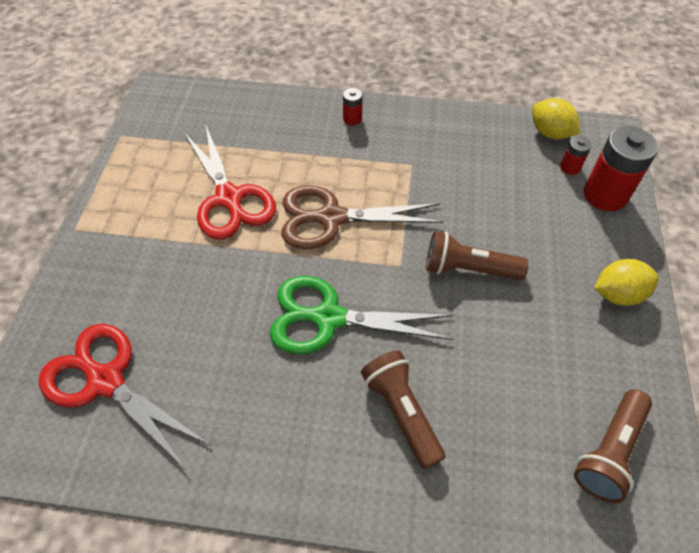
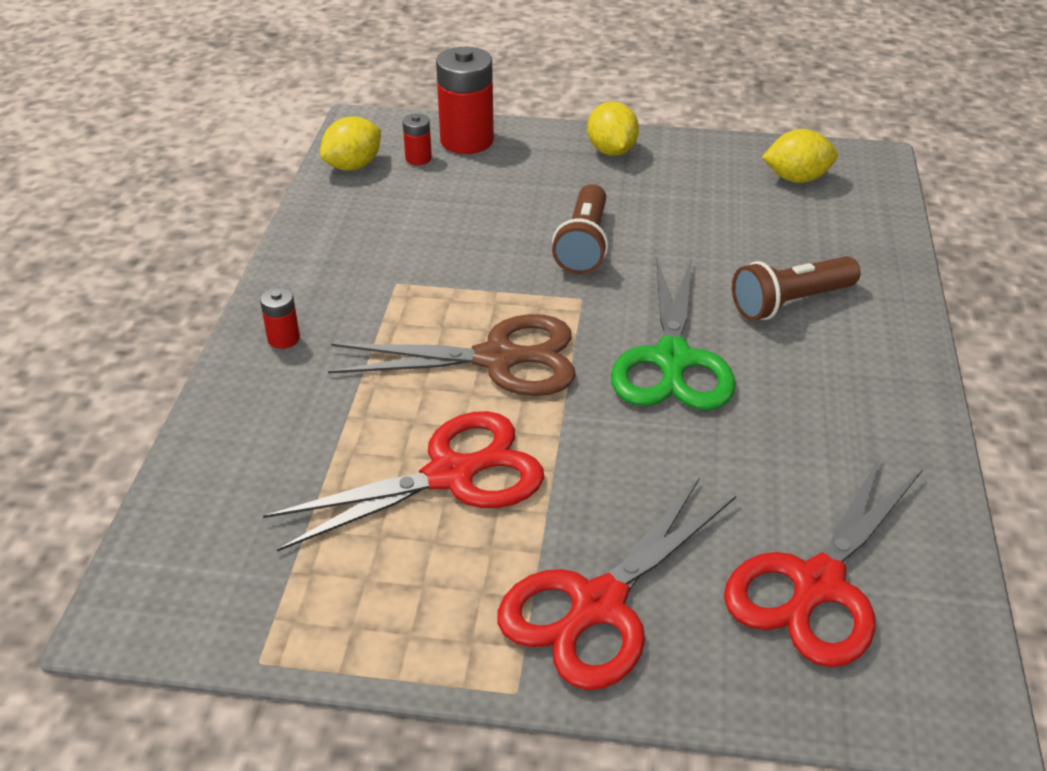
camera: 90 degrees left, 15 degrees down
(119, 264) = (598, 605): none -> red scissors
(332, 218) = (497, 359): brown scissors -> brown scissors turned 90 degrees counterclockwise
(609, 451) = (796, 178): brown flashlight -> yellow lemon

